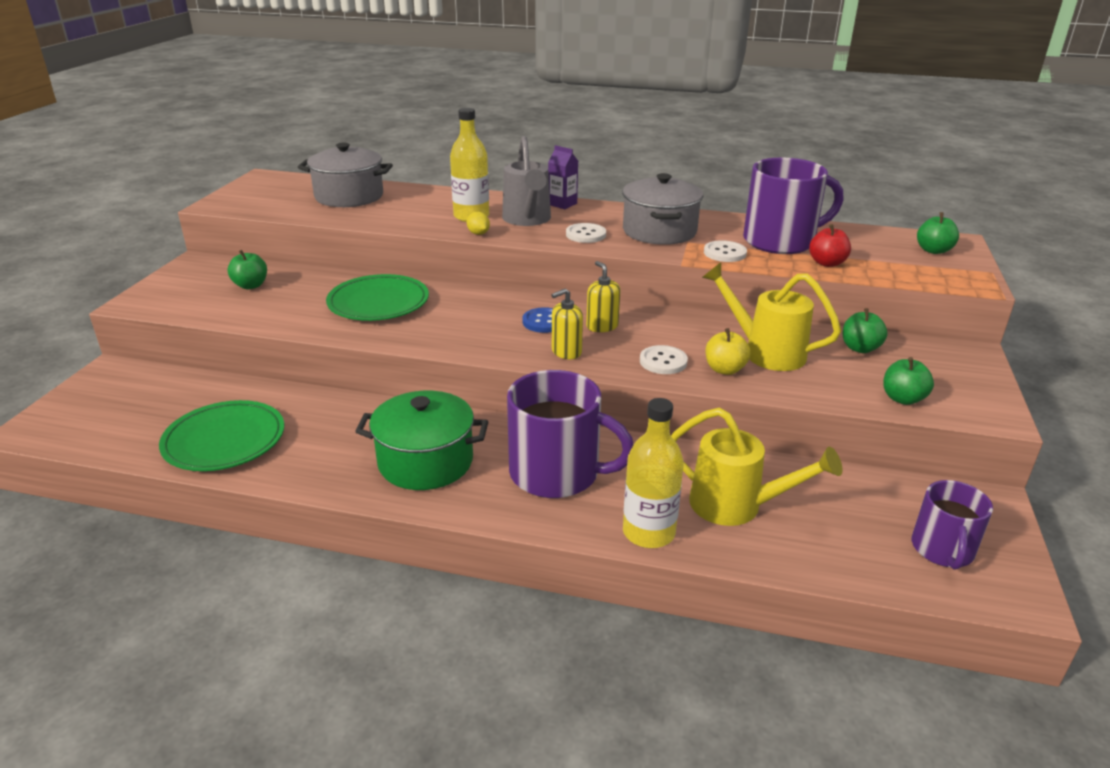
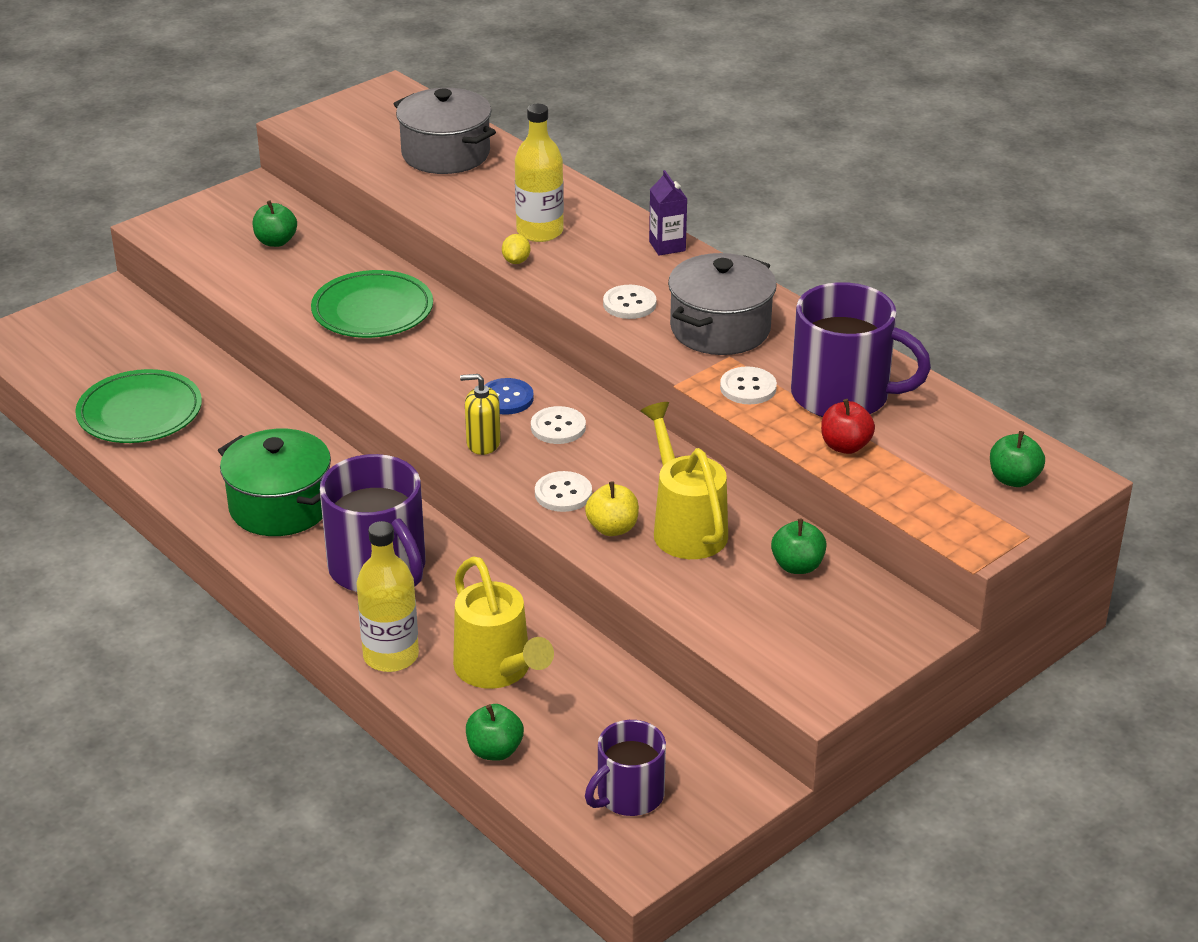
camera: 35 degrees right, 5 degrees up
(527, 220) = (595, 258): grey watering can -> none
(602, 326) = (558, 427): yellow soap dispenser -> white button
(902, 399) = (746, 636): green apple -> green apple (494, 750)

